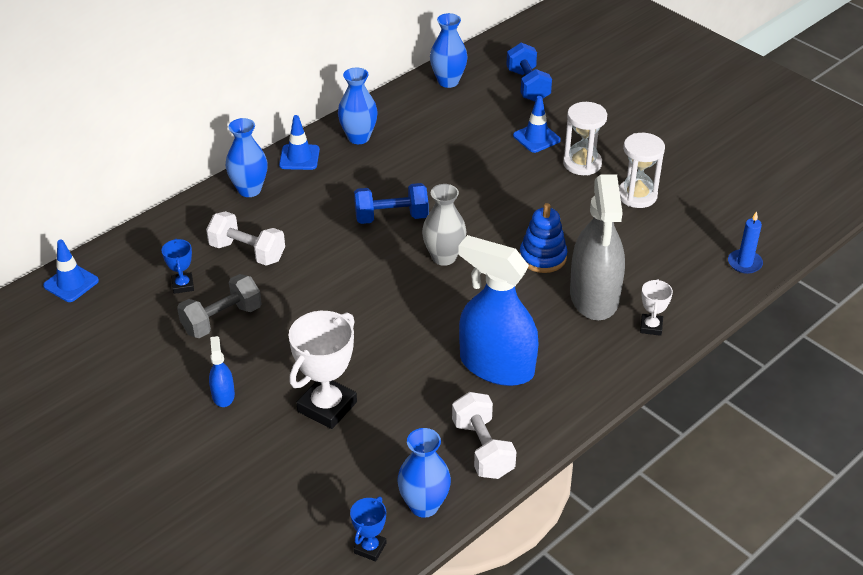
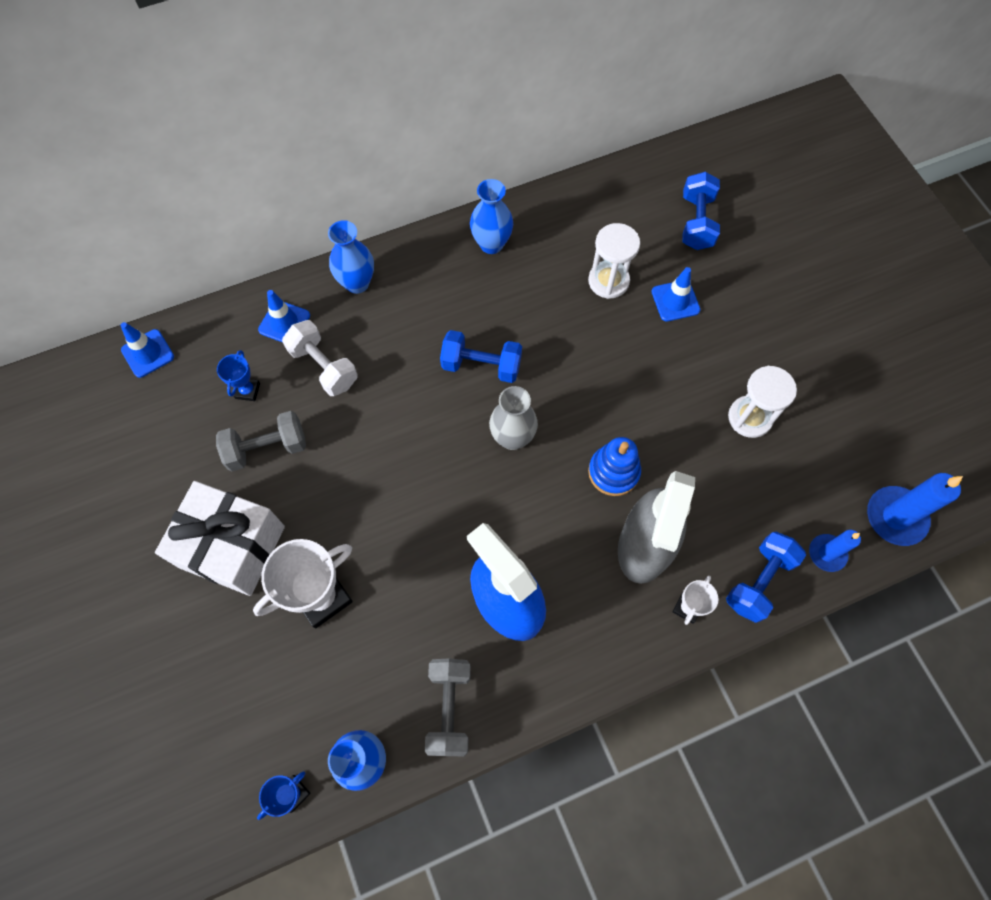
camera: 20 degrees right, 25 degrees up
(223, 395) = (232, 547): blue spray bottle -> white gift
(299, 157) = (422, 254): blue traffic cone -> blue traffic cone (284, 322)
(448, 81) = (614, 191): blue vase -> none
(482, 449) = (449, 708): white dumbbell -> grey dumbbell
(582, 163) = (709, 353): white hourglass -> white hourglass (608, 281)
(700, 294) = (759, 581): none -> blue dumbbell
(785, 227) = (895, 517): none -> blue candle

